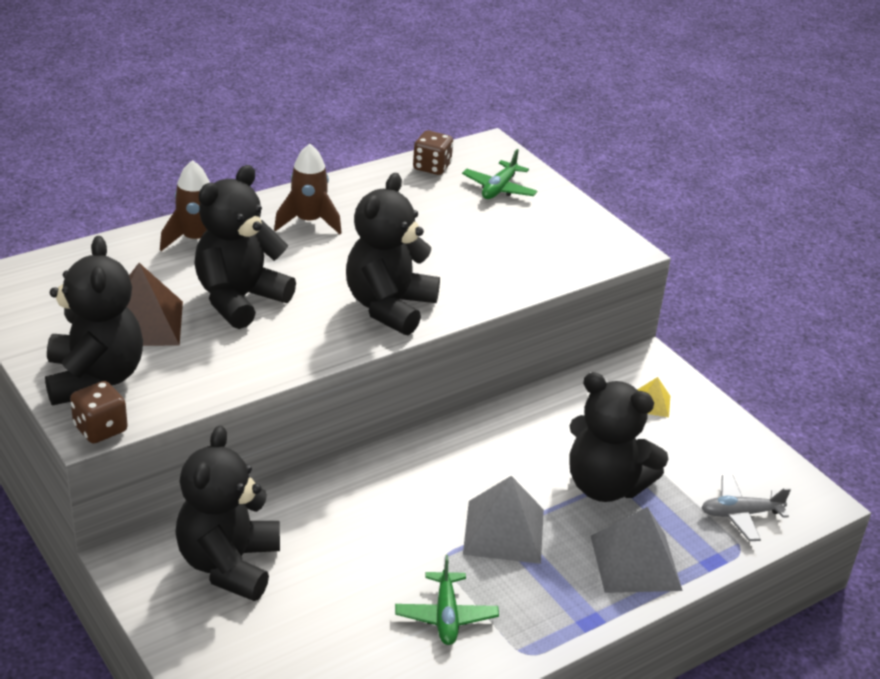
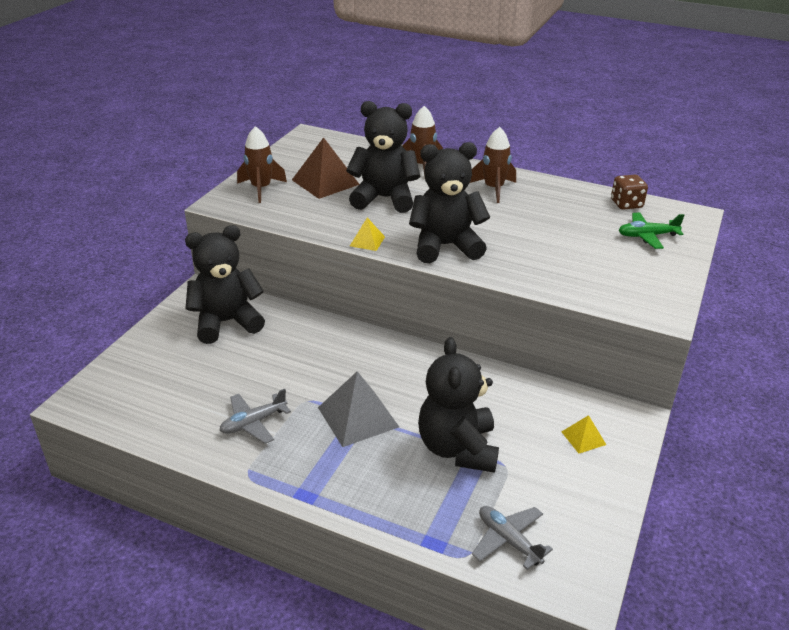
camera: 60 degrees right, 0 degrees up
(94, 379) = (261, 189): black teddy bear -> brown rocket
(100, 429) = (221, 206): brown dice -> none
(320, 352) = (367, 241): none -> yellow pyramid
(446, 616) = (253, 423): green plane -> grey plane
(635, 562) = (389, 496): grey pyramid -> none

